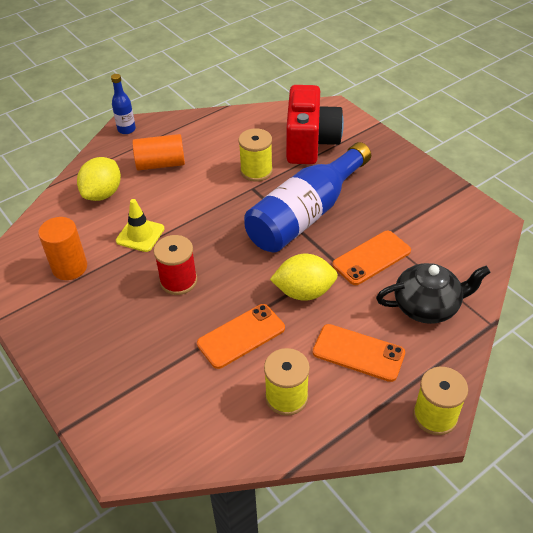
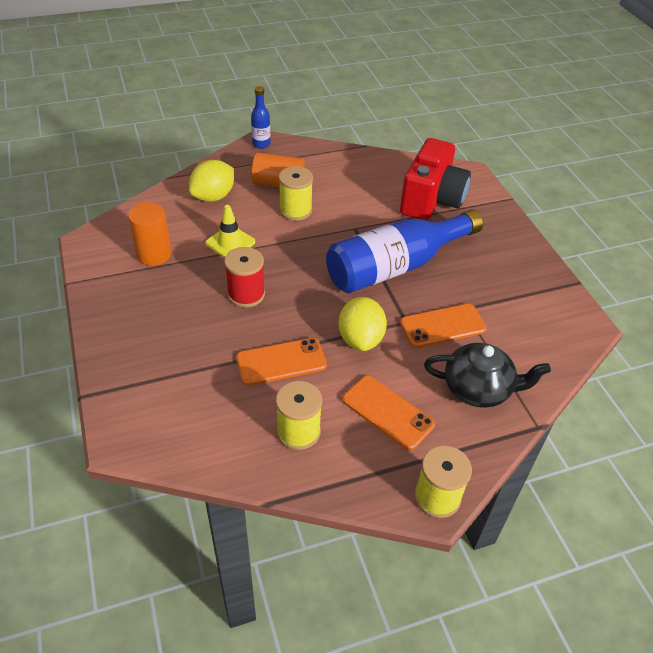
camera: 15 degrees right, 0 degrees up
(256, 171) = (366, 213): yellow spool -> yellow spool (295, 210)
(304, 292) = (360, 339): yellow lemon -> yellow lemon turned 75 degrees clockwise

